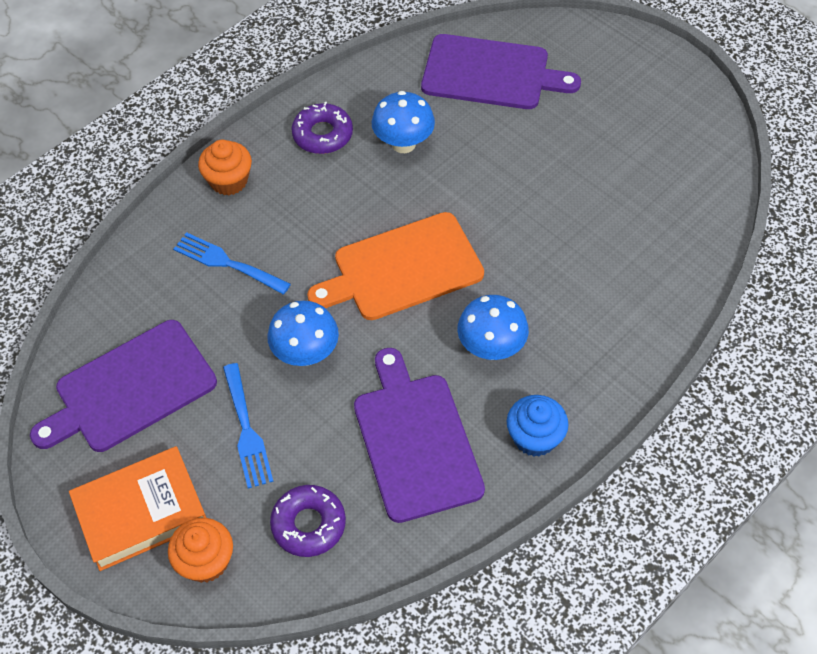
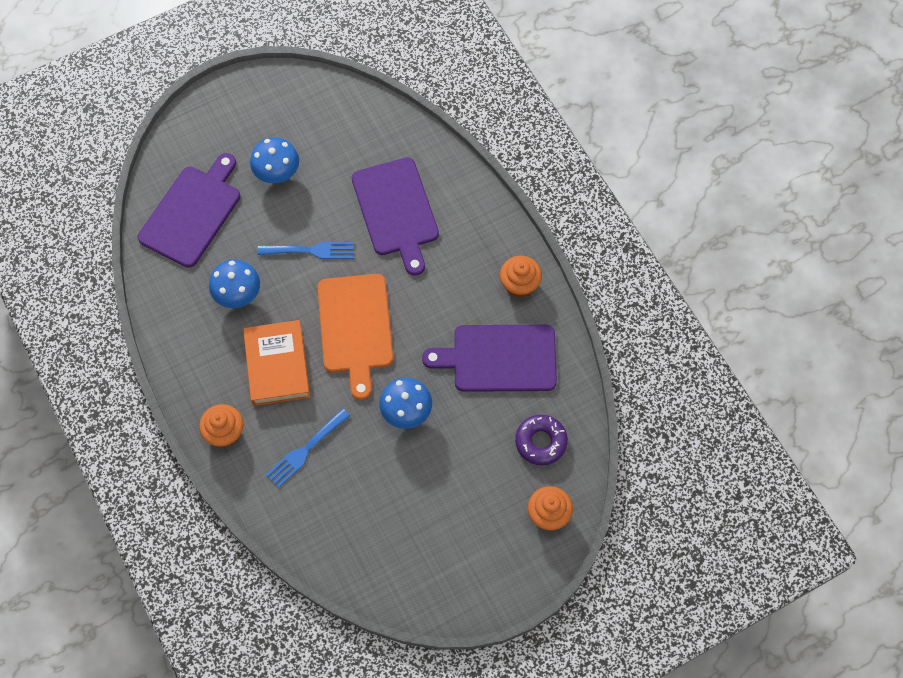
camera: 75 degrees left, 10 degrees up
(130, 389) = (395, 542): purple cutting board -> purple cutting board (396, 211)
(141, 512) = (499, 551): orange book -> orange book (277, 365)
(247, 430) = (456, 466): blue fork -> blue fork (311, 250)
(322, 134) = (205, 351): purple donut -> none
(491, 348) = (442, 289): blue mushroom -> blue mushroom (277, 174)
(535, 437) = (519, 284): blue cupcake -> orange cupcake

